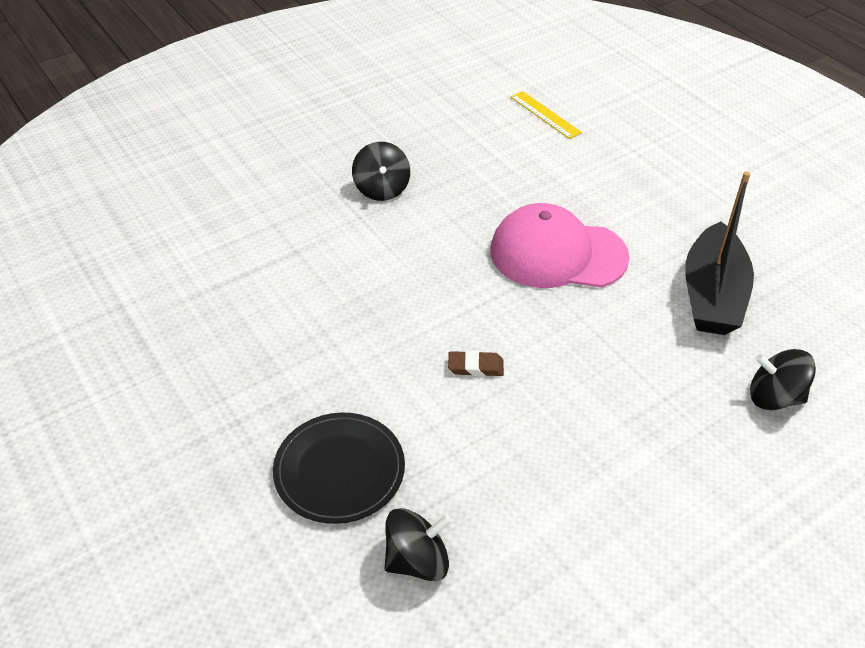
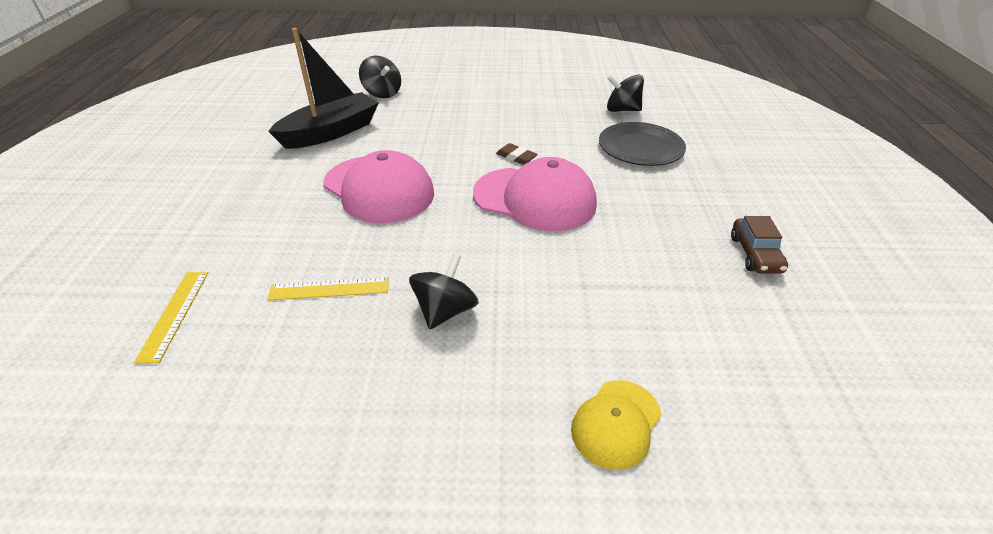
camera: 145 degrees left, 5 degrees down
(153, 353) = (755, 254): none -> brown car
(225, 180) = (616, 424): none -> yellow cap
(403, 316) = (535, 199): none -> pink cap
(476, 166) = (329, 289): none -> yellow ruler

